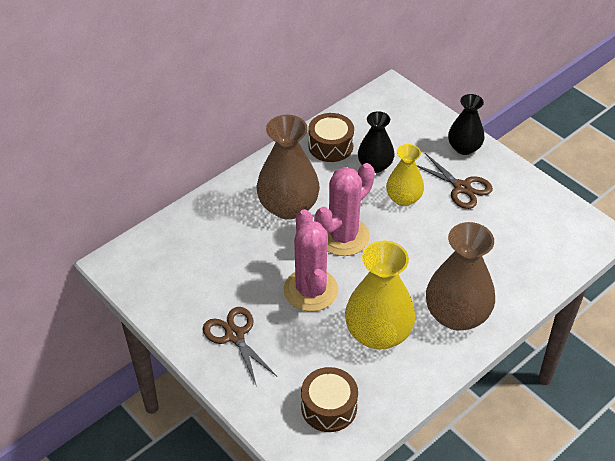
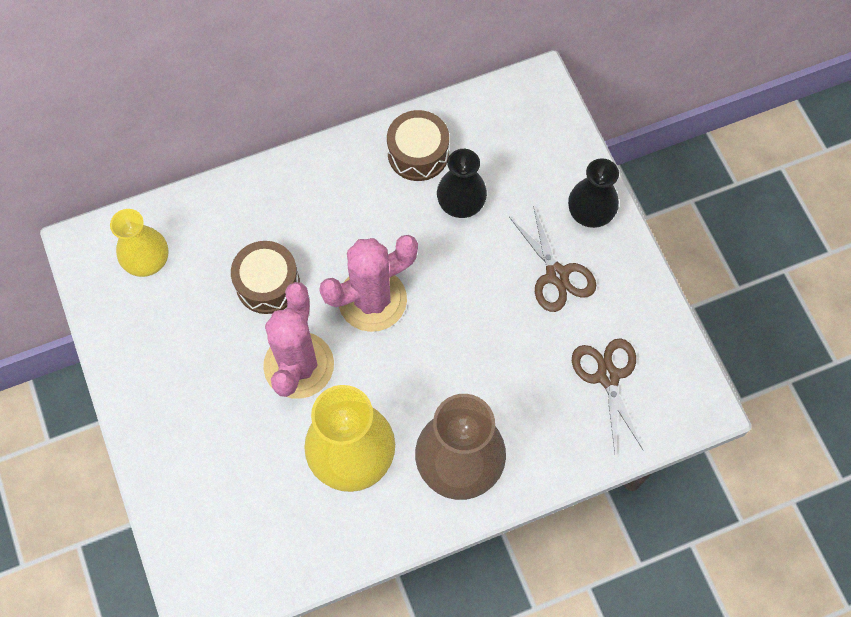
camera: 20 degrees right, 20 degrees up
(235, 335) = (183, 398): brown scissors -> brown scissors (607, 376)
(288, 206) = (324, 231): brown vase -> none
(329, 407) = (250, 536): brown drum -> brown drum (268, 284)
(403, 198) = (474, 267): yellow vase -> yellow vase (147, 260)

